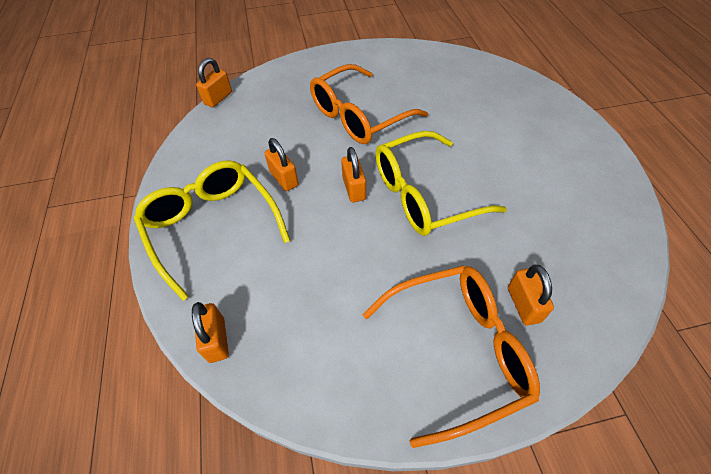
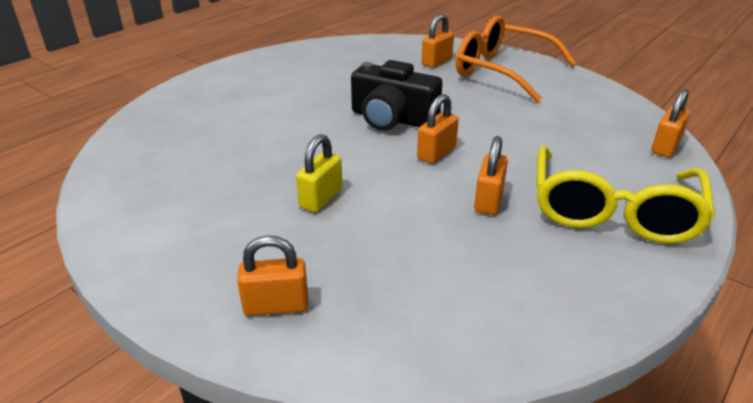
camera: 130 degrees left, 20 degrees down
(218, 98) = (442, 375): orange padlock -> orange padlock (276, 305)
(358, 116) = (321, 198): orange glasses -> yellow padlock
(423, 195) = (392, 118): yellow glasses -> black camera

